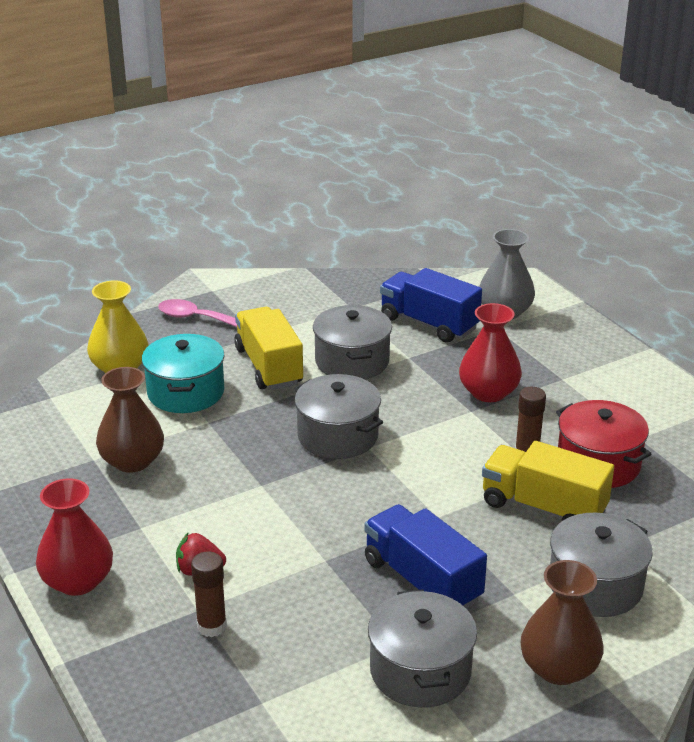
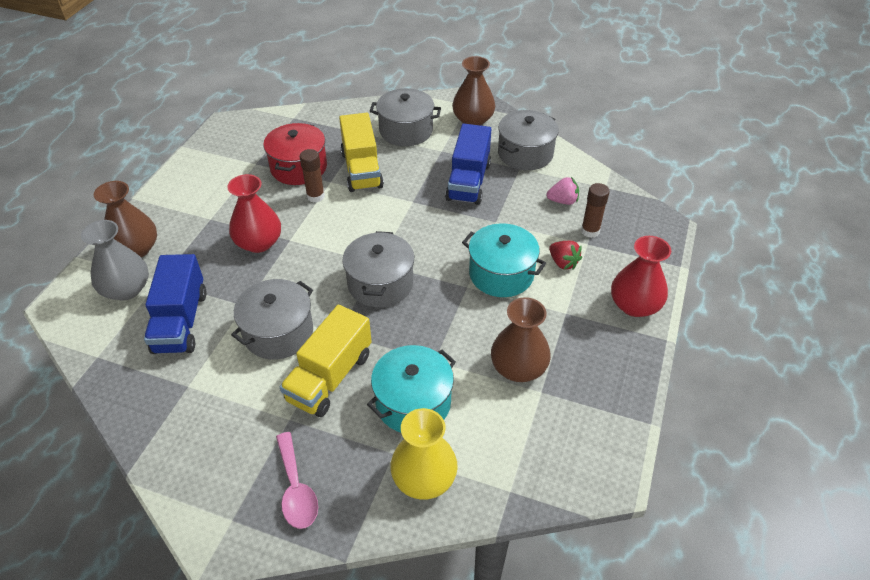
camera: 130 degrees left, 15 degrees up
(246, 516) = (501, 274): none -> turquoise pot
(288, 640) = (562, 201): none -> pink strawberry
(558, 329) = (136, 249): none -> brown vase

